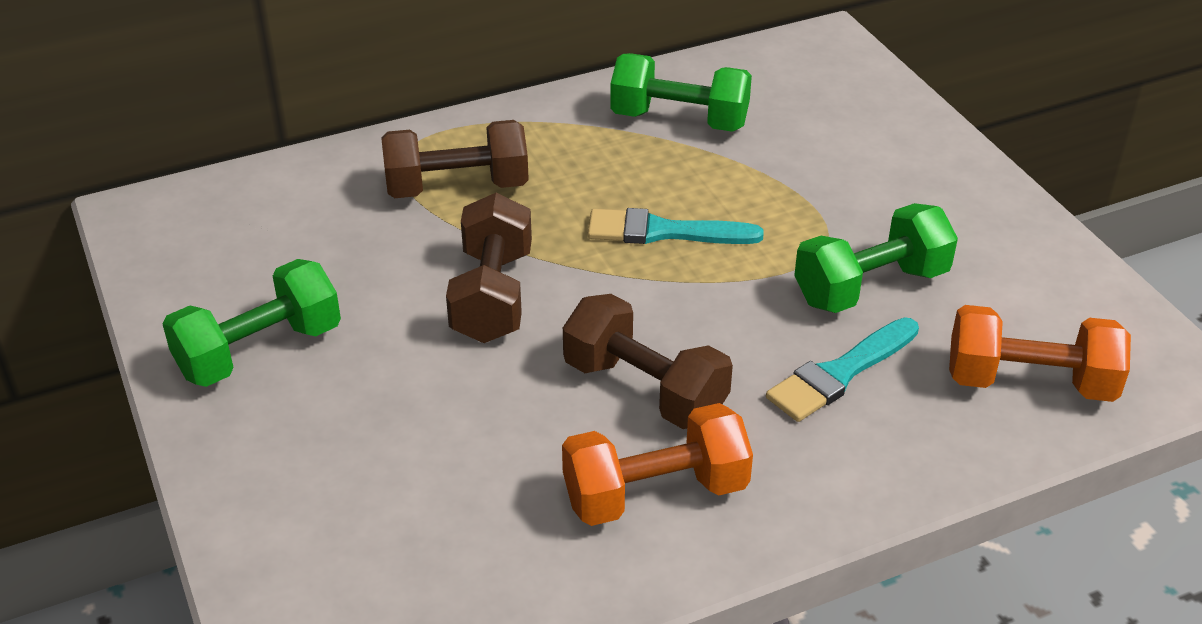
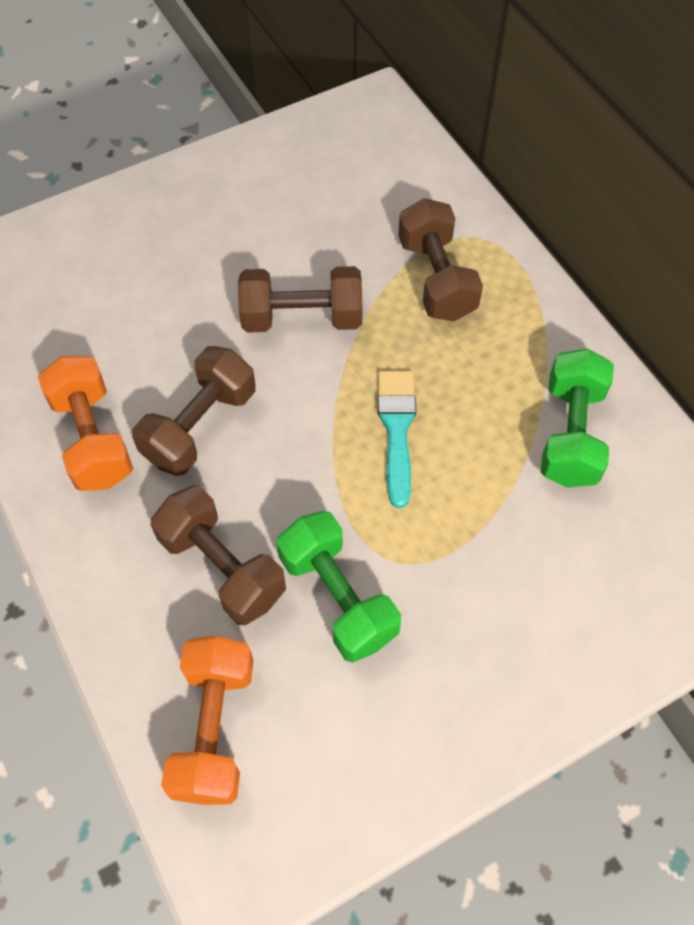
camera: 85 degrees right, 20 degrees up
(259, 351) = (234, 195): green dumbbell -> none
(840, 373) = (222, 567): turquoise brush -> brown dumbbell

